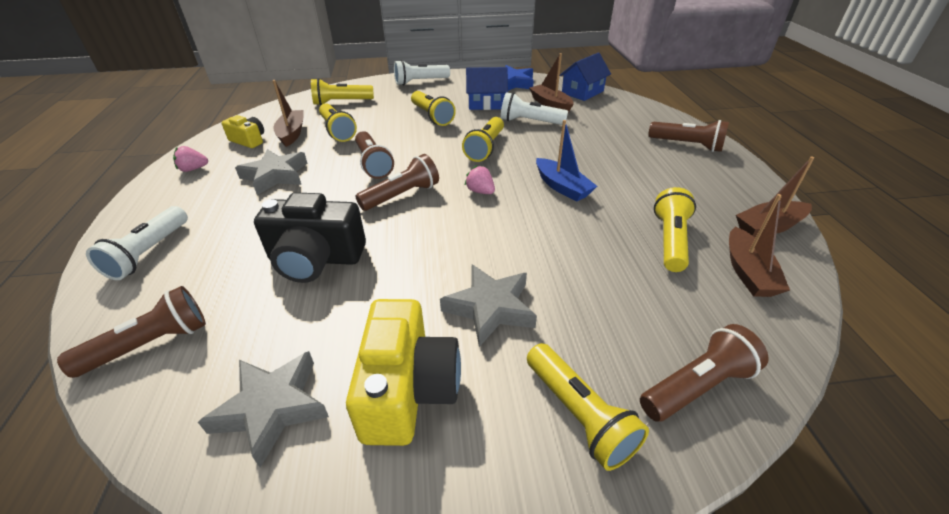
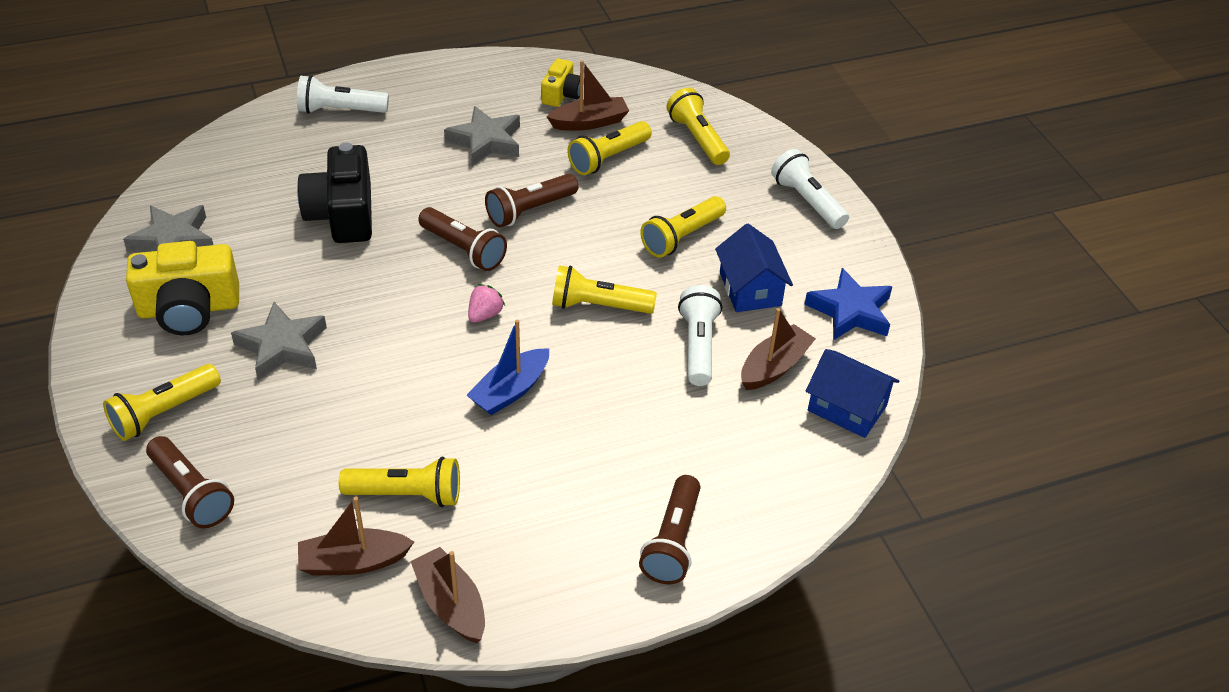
camera: 75 degrees right, 5 degrees up
(150, 344) = (232, 158): brown flashlight -> none
(193, 169) = (486, 79): pink strawberry -> none

